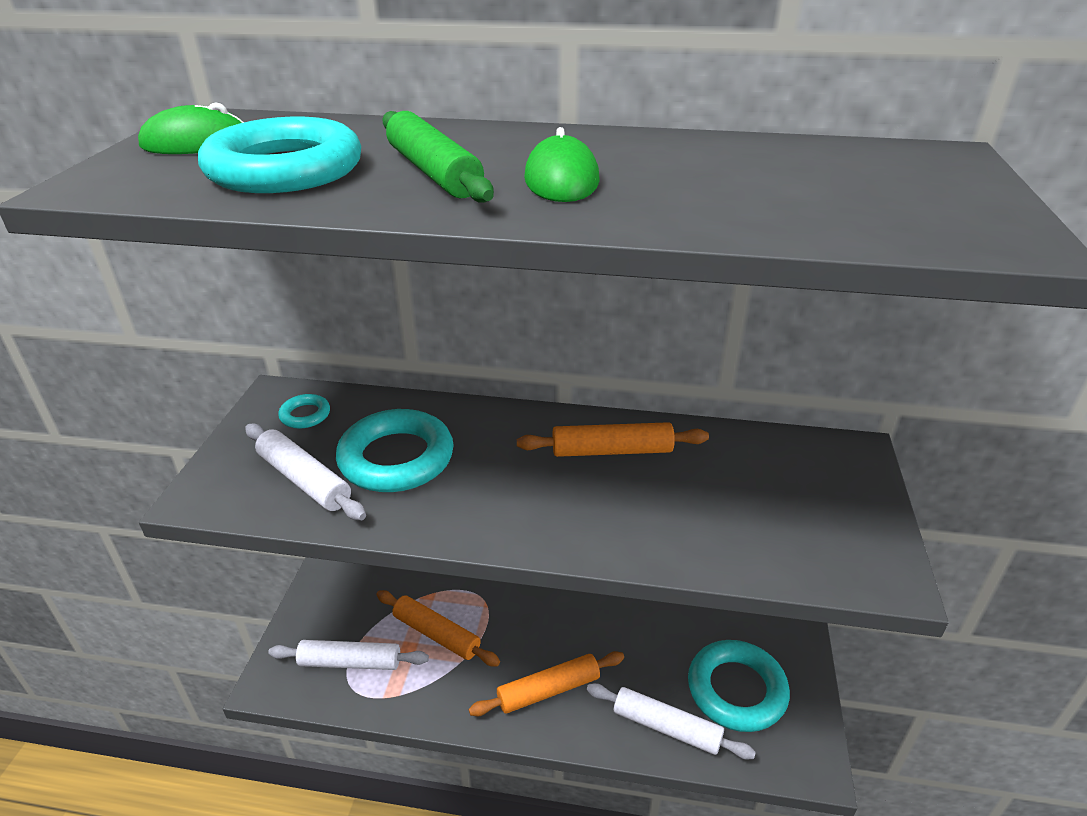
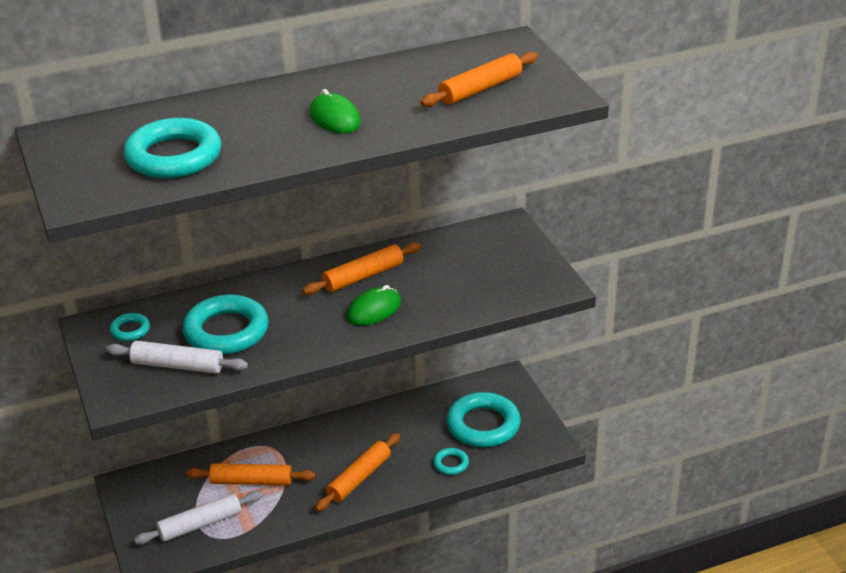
camera: 30 degrees left, 0 degrees up
(197, 143) = (85, 154): green mouse -> green mouse (374, 310)
(433, 172) = (261, 133): green rolling pin -> none
(666, 727) = (451, 464): white rolling pin -> turquoise ring
(844, 197) = (480, 89): none -> orange rolling pin

